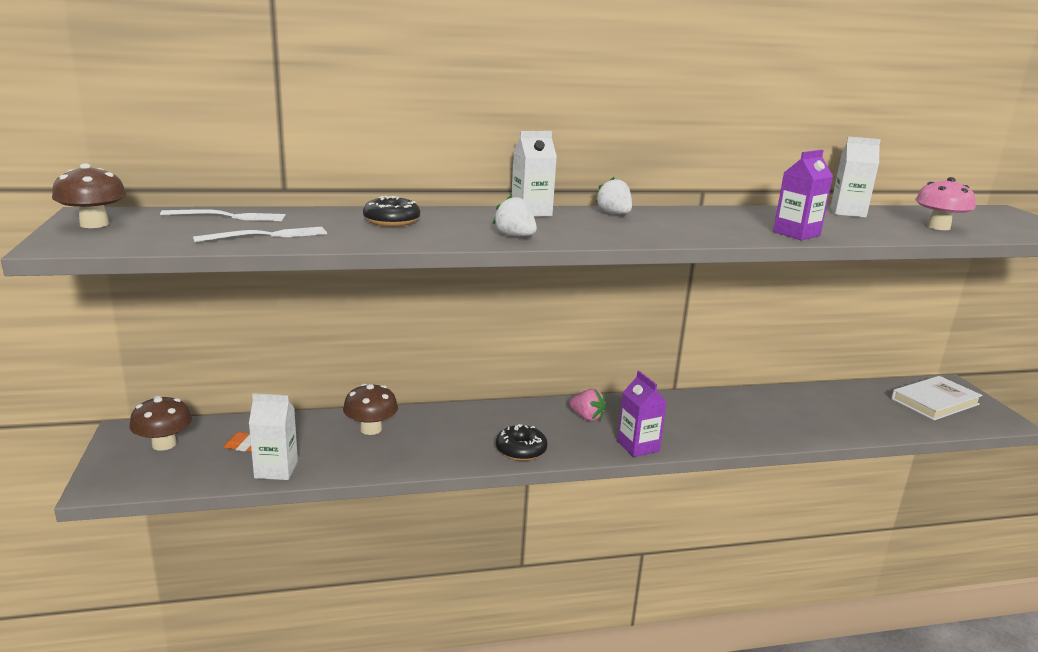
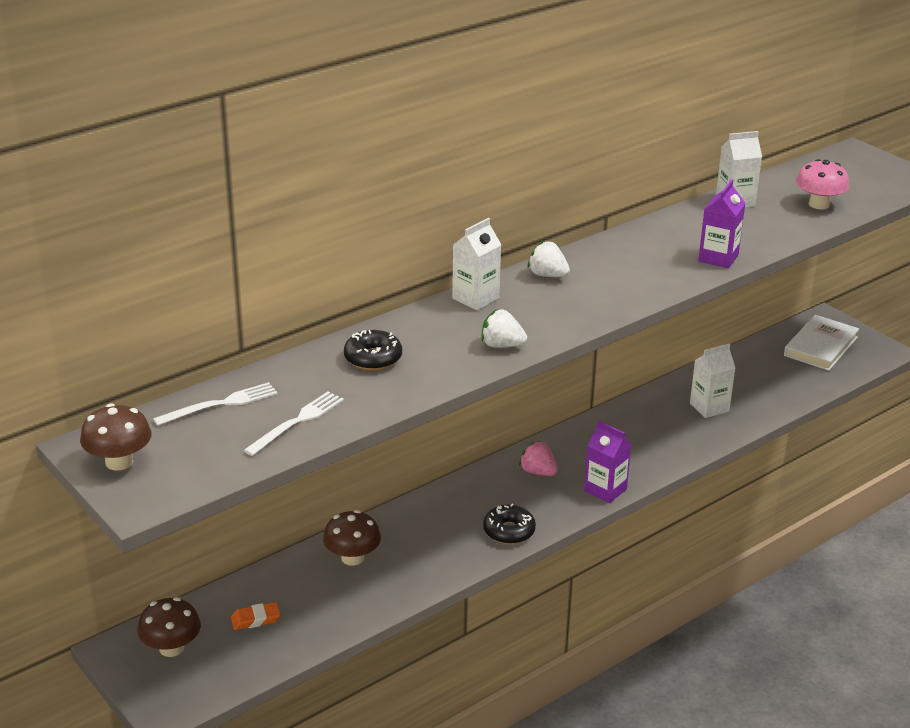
camera: 25 degrees left, 10 degrees up
(276, 469) = (310, 634): white carton -> white carton (709, 407)
(587, 417) = (538, 472): pink strawberry -> pink strawberry turned 150 degrees counterclockwise

